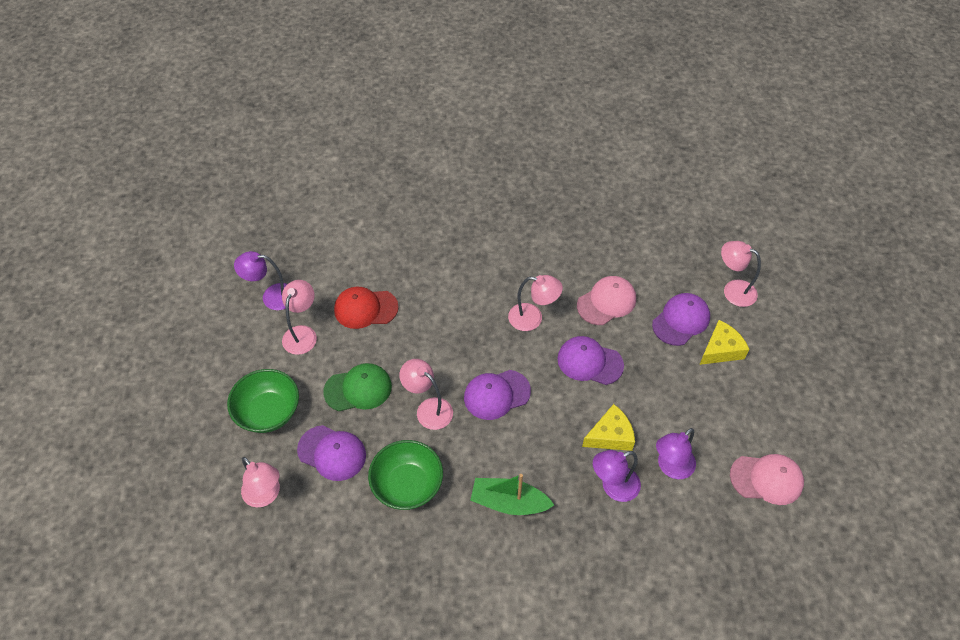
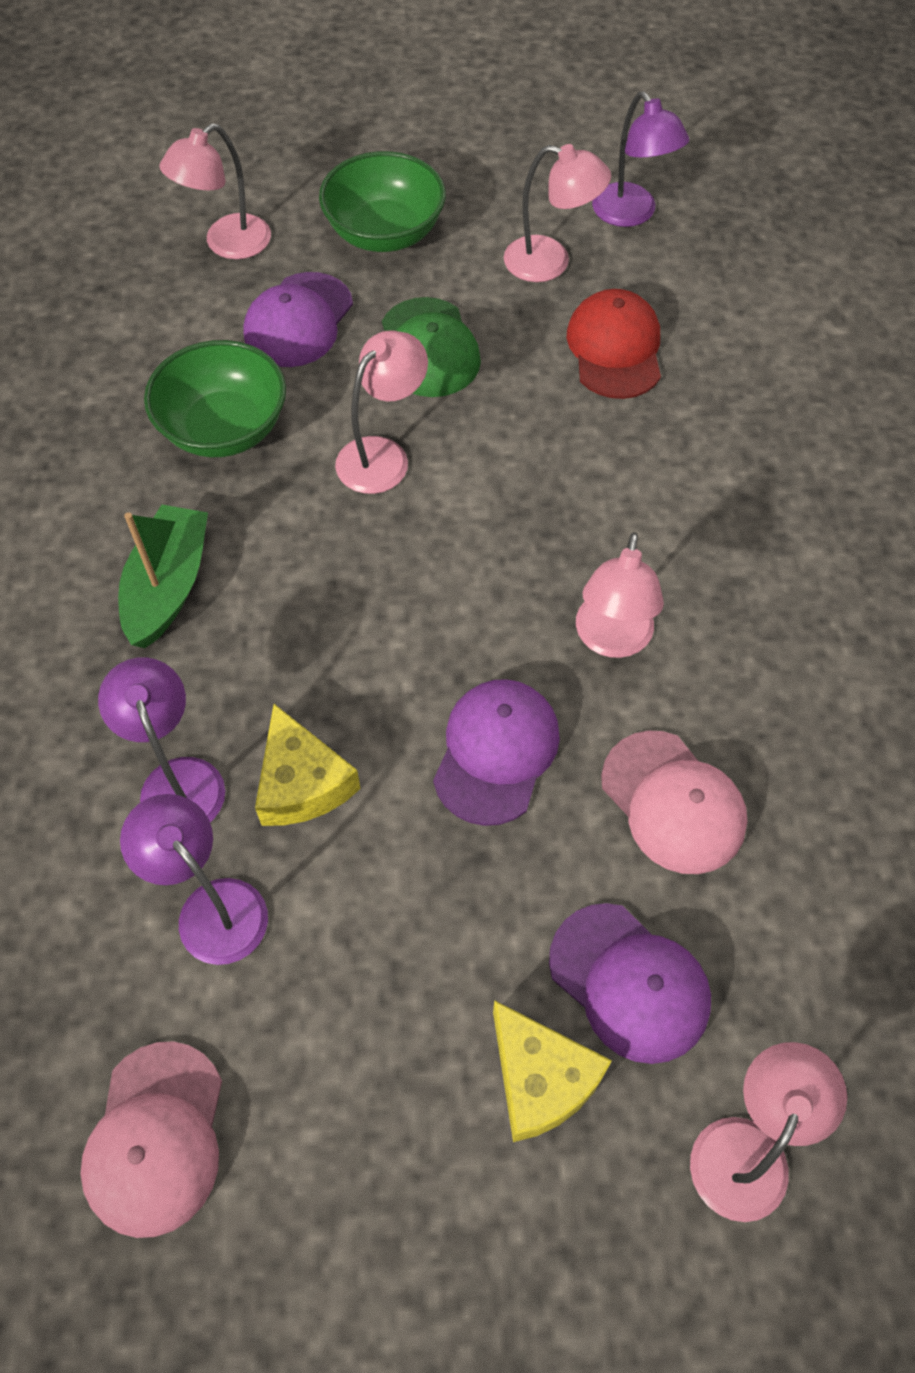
camera: 90 degrees right, 5 degrees up
(272, 296) = (631, 214): purple lamp -> purple lamp turned 150 degrees clockwise
(496, 394) = (412, 568): purple cap -> none

